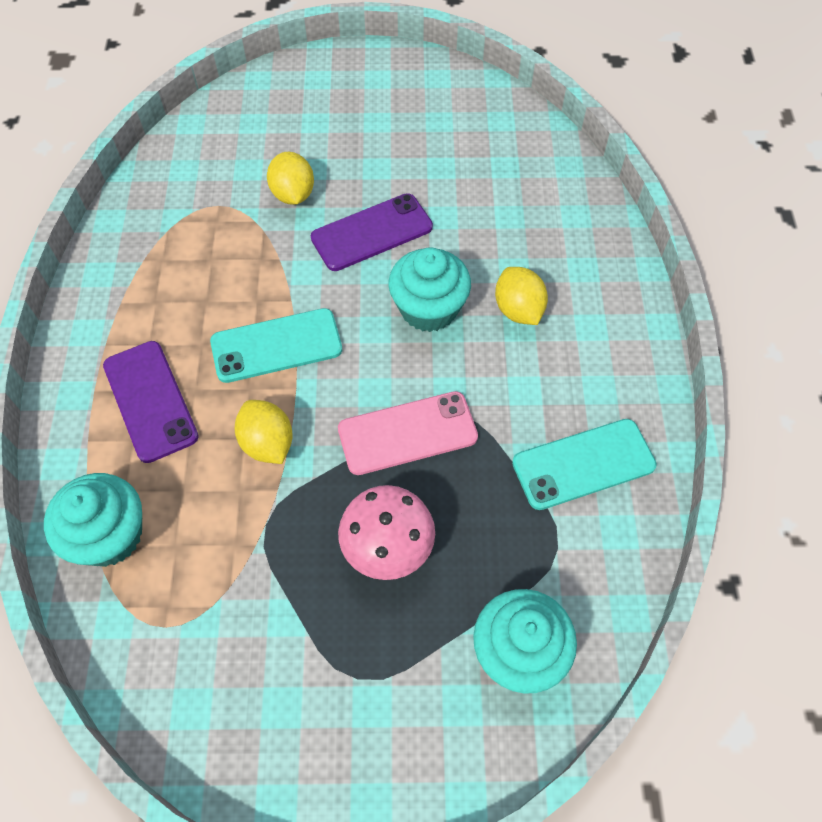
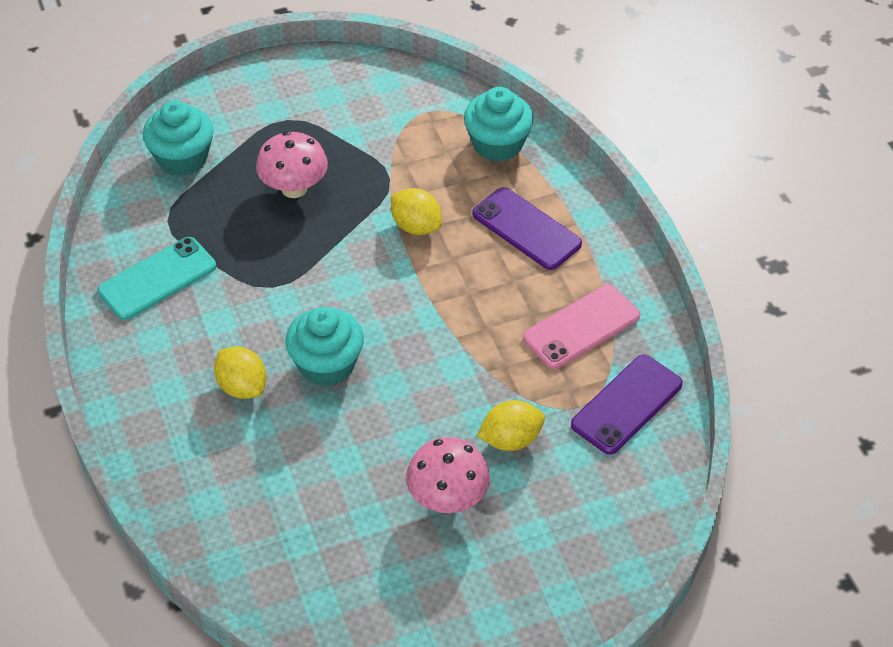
camera: 160 degrees right, 10 degrees down
(276, 346) = (448, 296): turquoise phone -> none
(293, 194) = (510, 439): yellow lemon -> yellow lemon turned 75 degrees counterclockwise
(370, 164) = (447, 498): none -> pink mushroom
(372, 232) = (411, 422): purple phone -> purple phone (626, 404)
(407, 433) = (307, 262): pink phone -> pink phone (581, 327)

